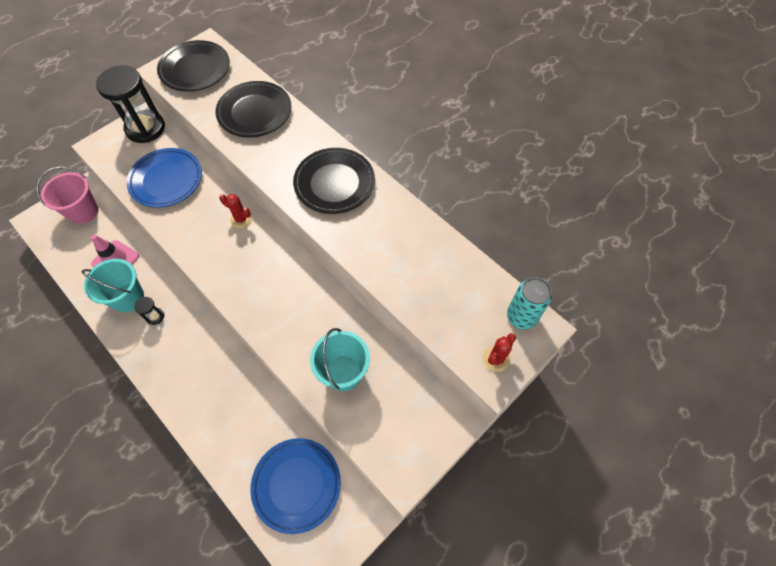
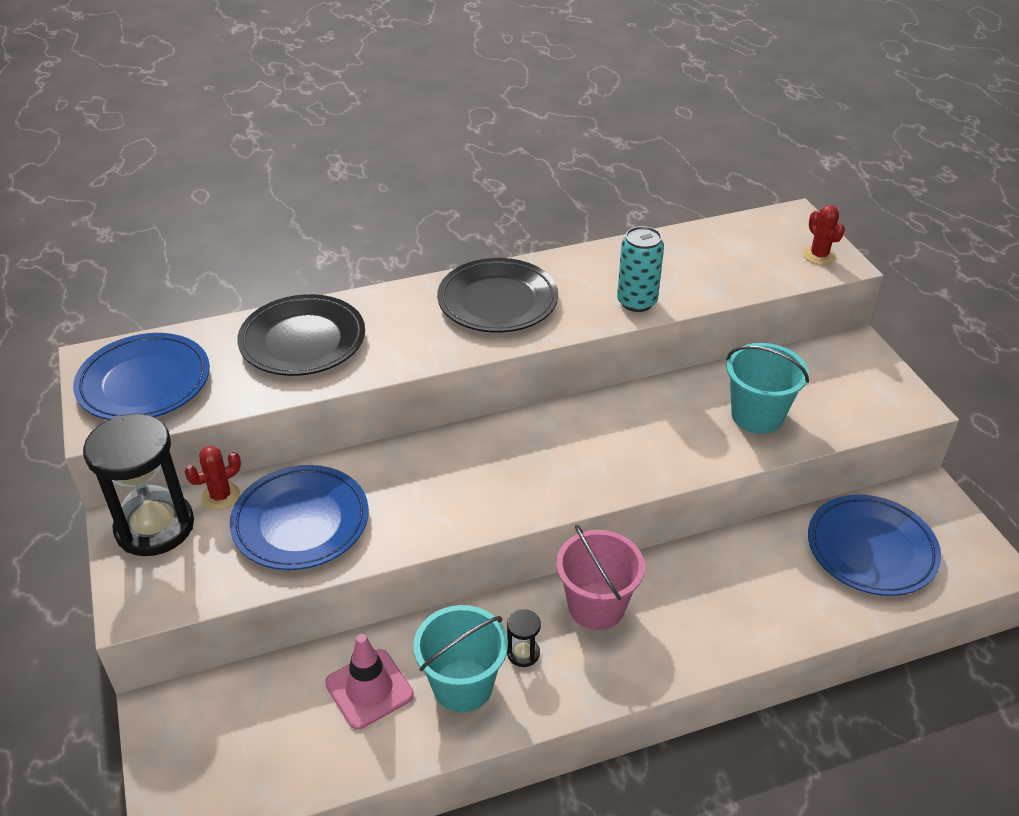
camera: 65 degrees left, 20 degrees down
(83, 211) = (217, 721): pink bucket -> pink bucket (596, 606)
(195, 70) = (144, 383): black plate -> blue plate
(241, 219) = (448, 452): red cactus -> red cactus (221, 496)
(521, 316) = (775, 224): turquoise can -> turquoise can (636, 302)

